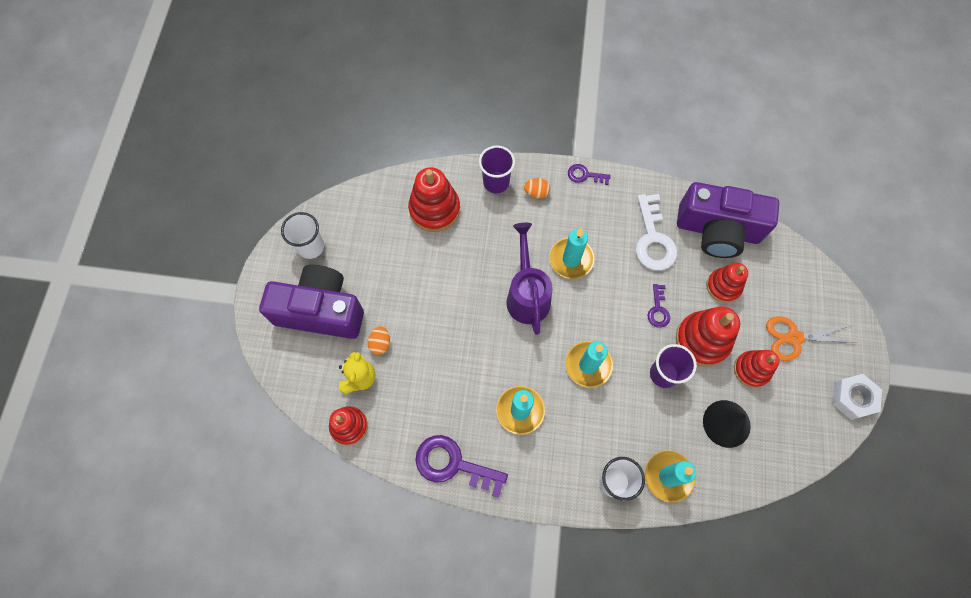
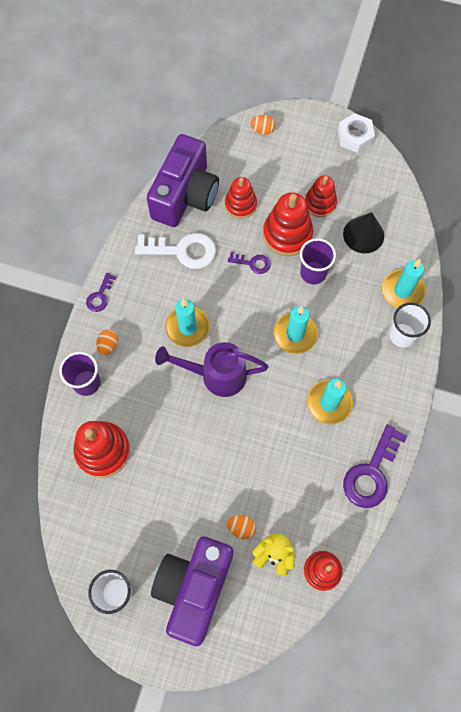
camera: 80 degrees left, 0 degrees up
(794, 338) = (297, 163): orange scissors -> none
(824, 294) = (262, 130): none -> orange egg

